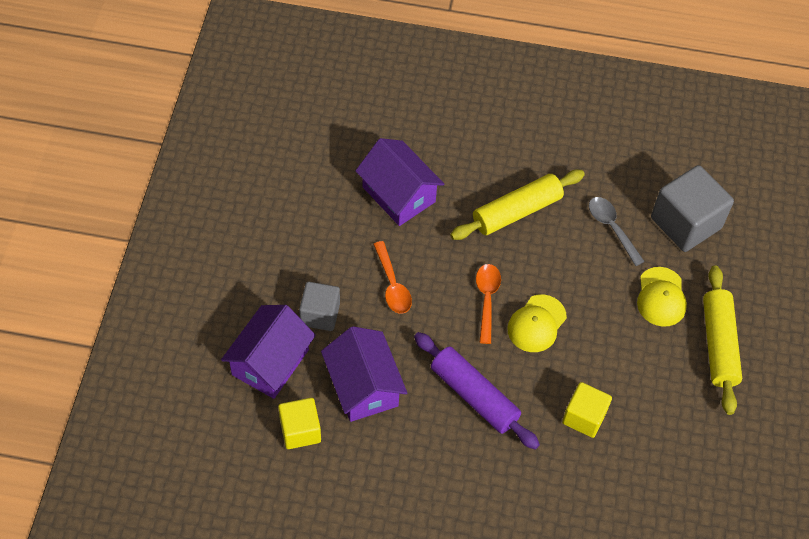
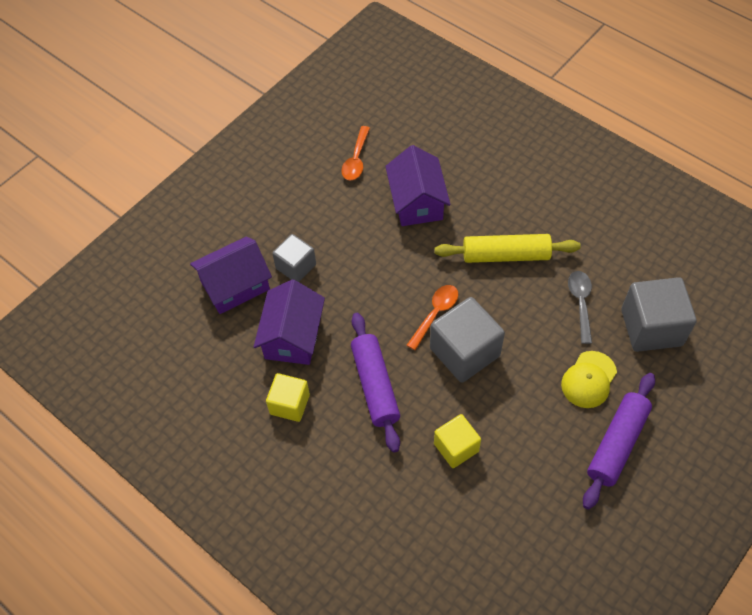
camera: 35 degrees right, 0 degrees up
(300, 430) = (223, 347): yellow cube -> yellow cube (290, 404)
(392, 285) = (366, 269): orange spoon -> orange spoon (356, 159)
(536, 323) = (464, 352): yellow cap -> grey cube
(719, 344) = (617, 444): yellow rolling pin -> purple rolling pin

